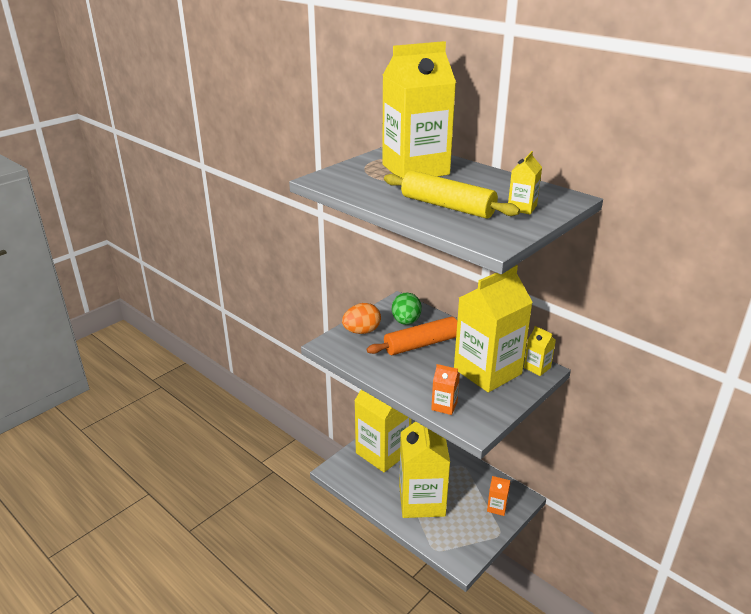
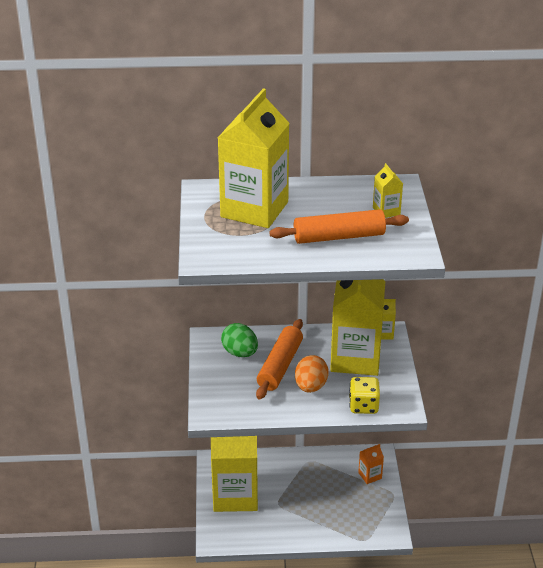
camera: 45 degrees left, 5 degrees up
(361, 331) = (218, 384): orange egg -> orange egg (310, 386)
(422, 501) = (312, 511): yellow carton -> none
(444, 406) = (363, 406): orange carton -> yellow dice
(447, 206) = (339, 237): yellow rolling pin -> orange rolling pin

